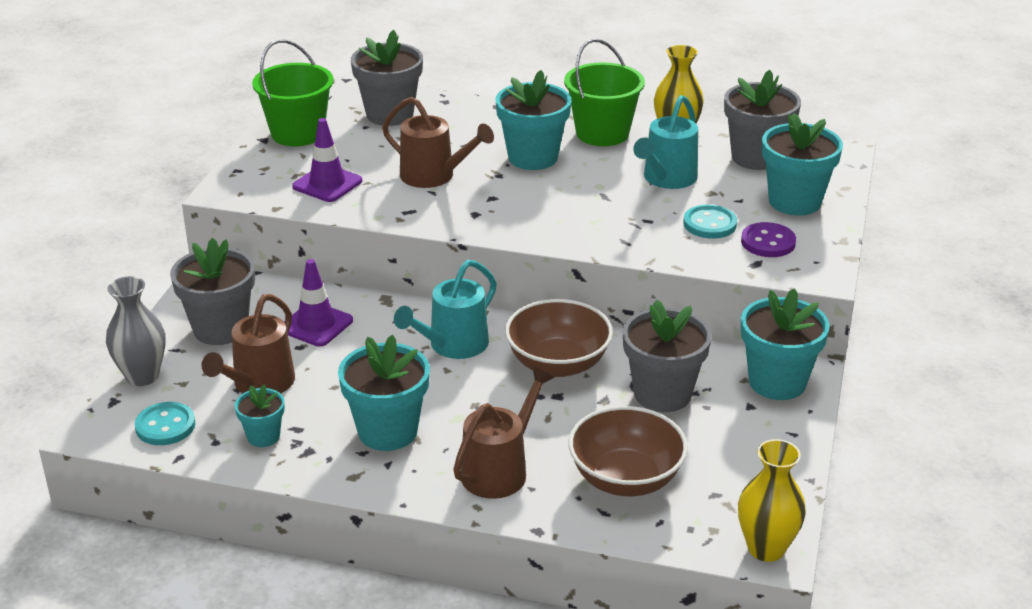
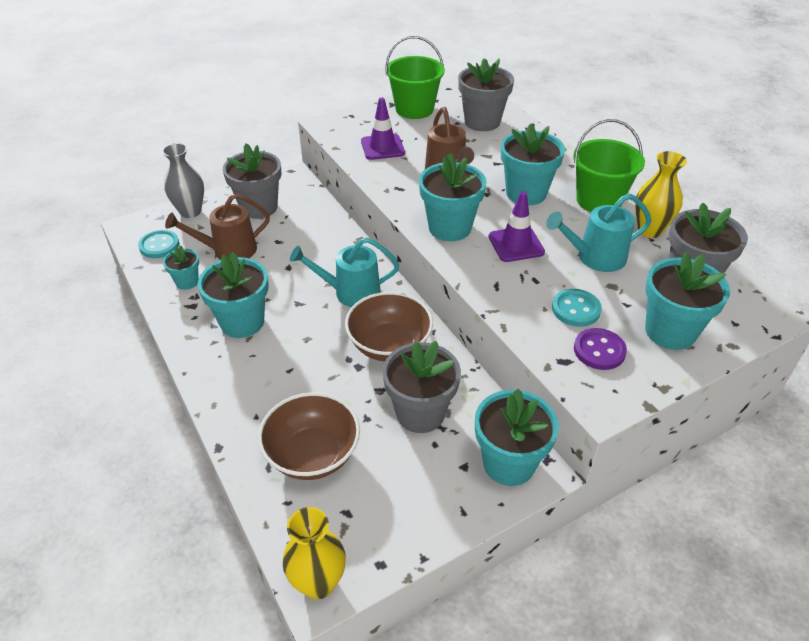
camera: 45 degrees right, 10 degrees up
(316, 325) = (303, 233): purple traffic cone -> purple traffic cone (516, 244)
(500, 470) = (258, 391): brown watering can -> none
(513, 219) = (449, 228): none -> turquoise flower pot

